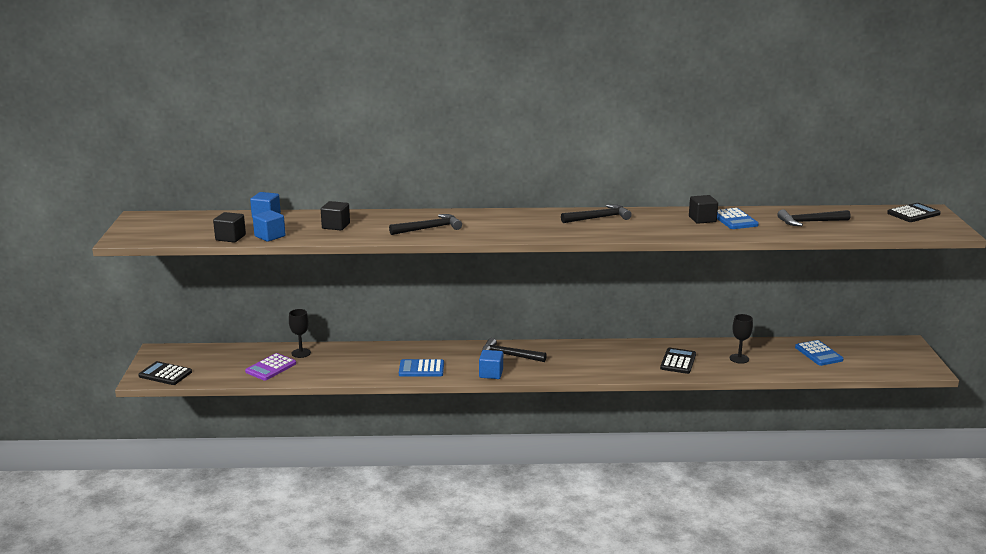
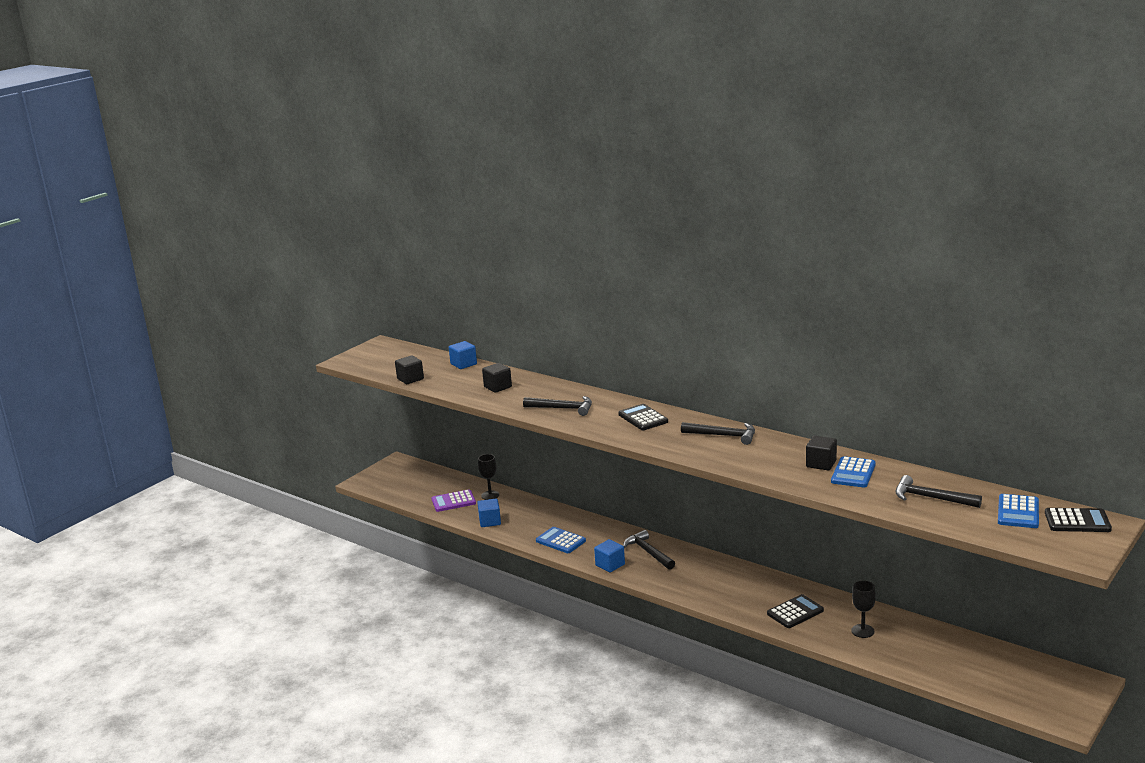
camera: 40 degrees right, 0 degrees up
(165, 374) = (379, 483): black calculator -> black calculator (643, 418)
(270, 236) = (438, 385): blue cube -> blue cube (490, 521)
(818, 354) = (960, 656): blue calculator -> blue calculator (1018, 512)

